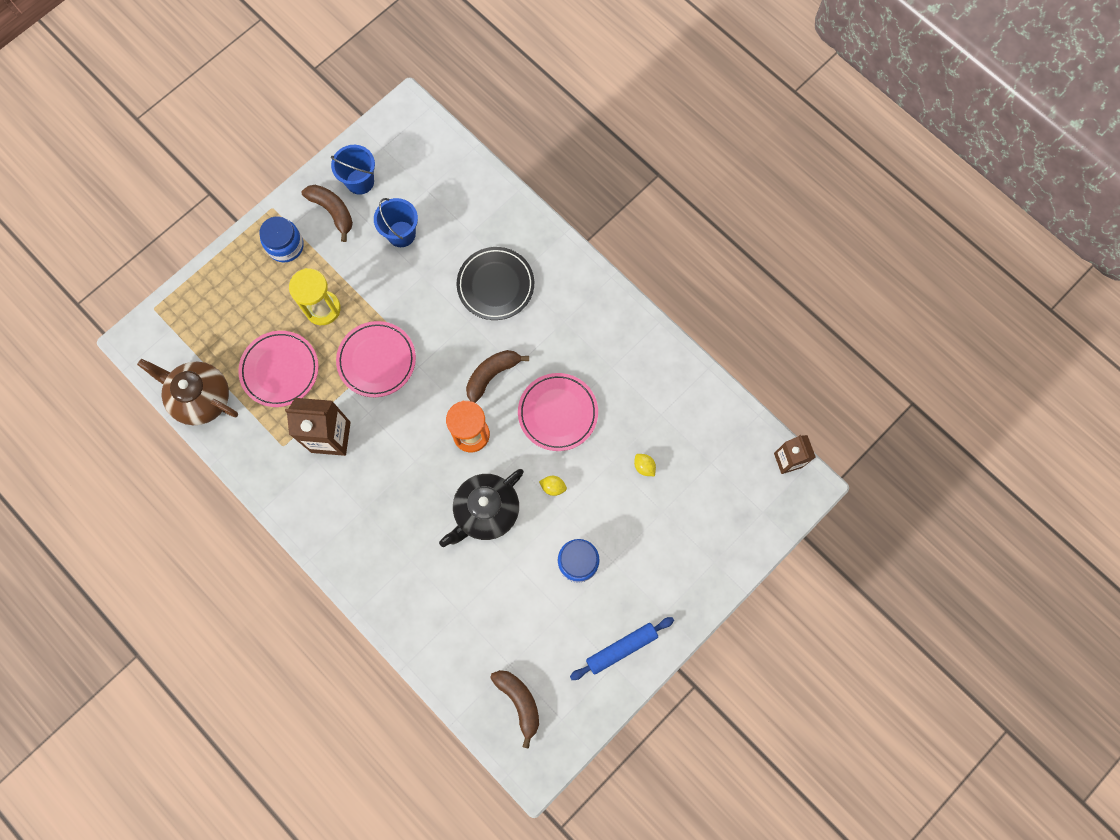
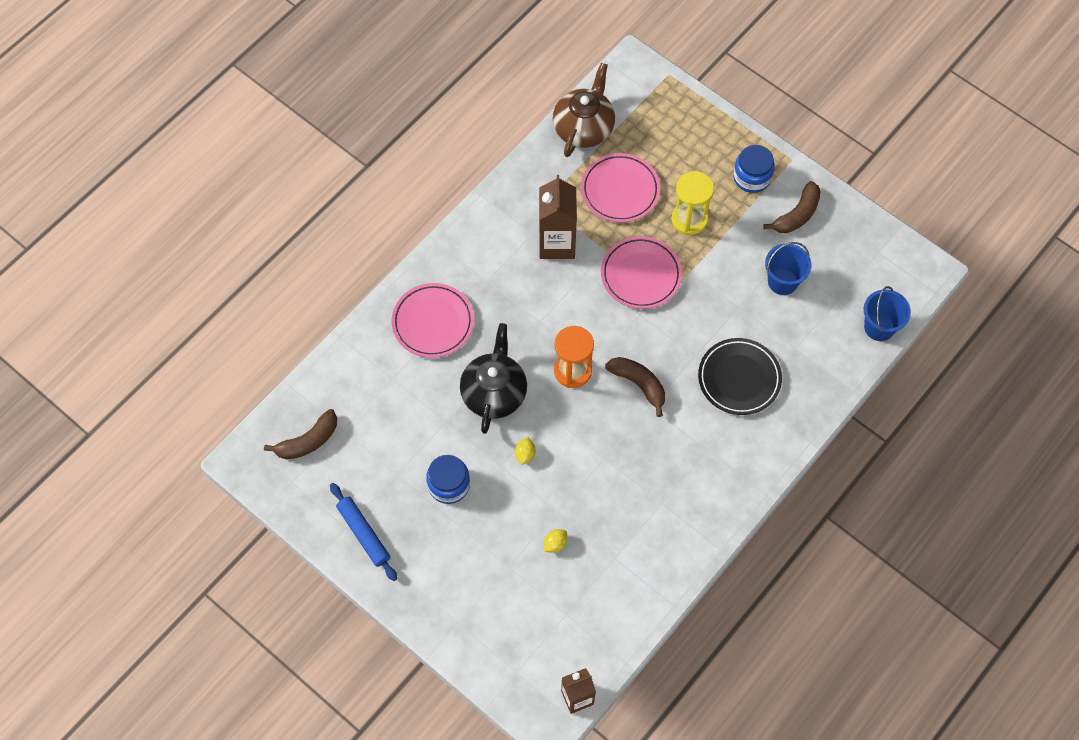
camera: 85 degrees right, 10 degrees down
(360, 181) = (835, 236): blue bucket -> blue bucket (879, 327)
(486, 511) = (494, 392): black teapot -> black teapot turned 60 degrees clockwise
(558, 413) = (605, 452): pink plate -> pink plate (433, 322)

